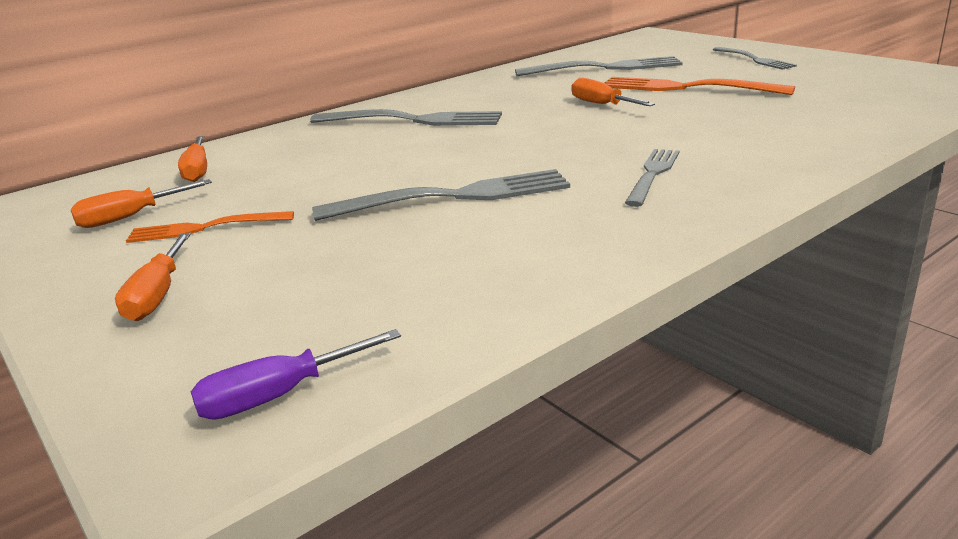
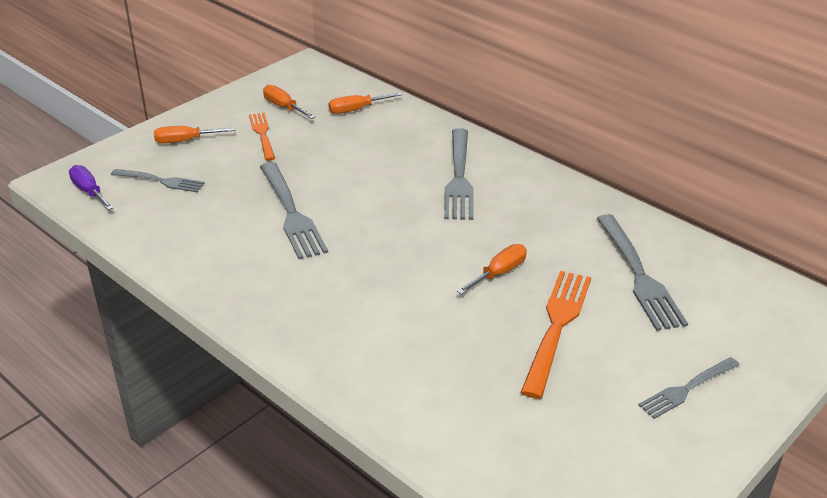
camera: 80 degrees right, 10 degrees up
(652, 174) = (316, 296): grey fork -> grey fork (160, 181)

